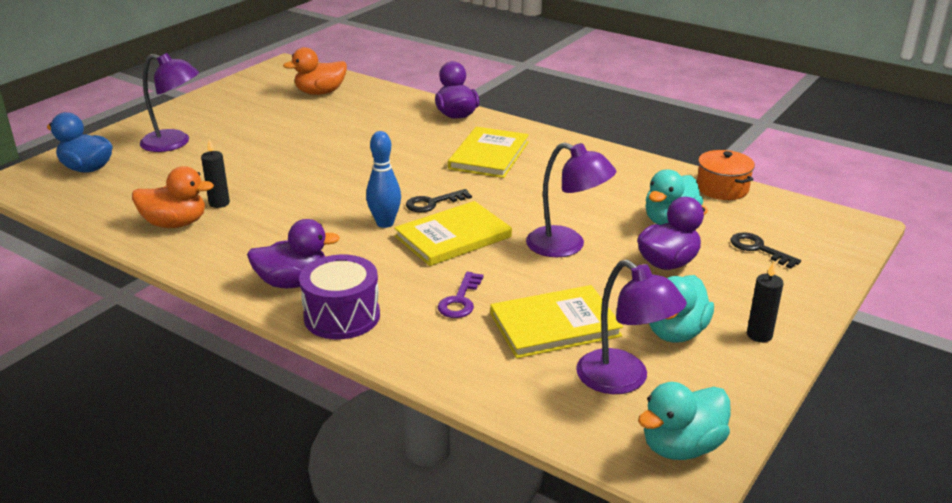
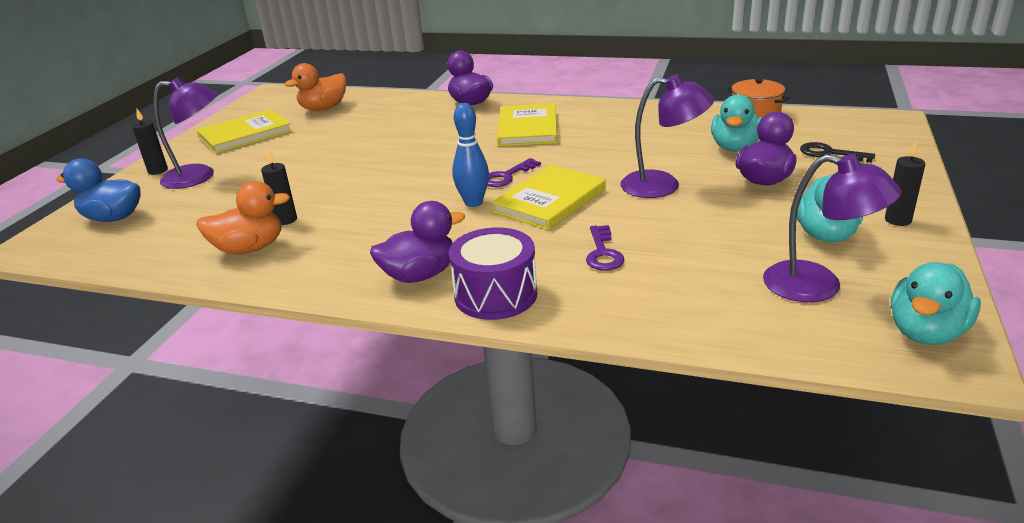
camera: 15 degrees left, 0 degrees up
(145, 129) = (158, 171): none -> black candle
(433, 203) = (506, 176): black key -> purple key
(555, 325) = (711, 254): yellow book -> yellow book (245, 134)

